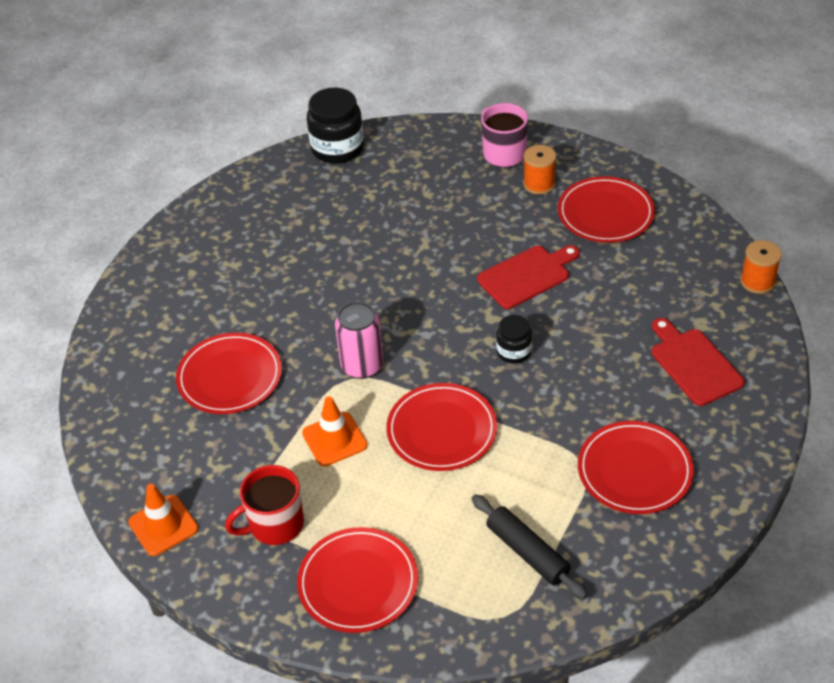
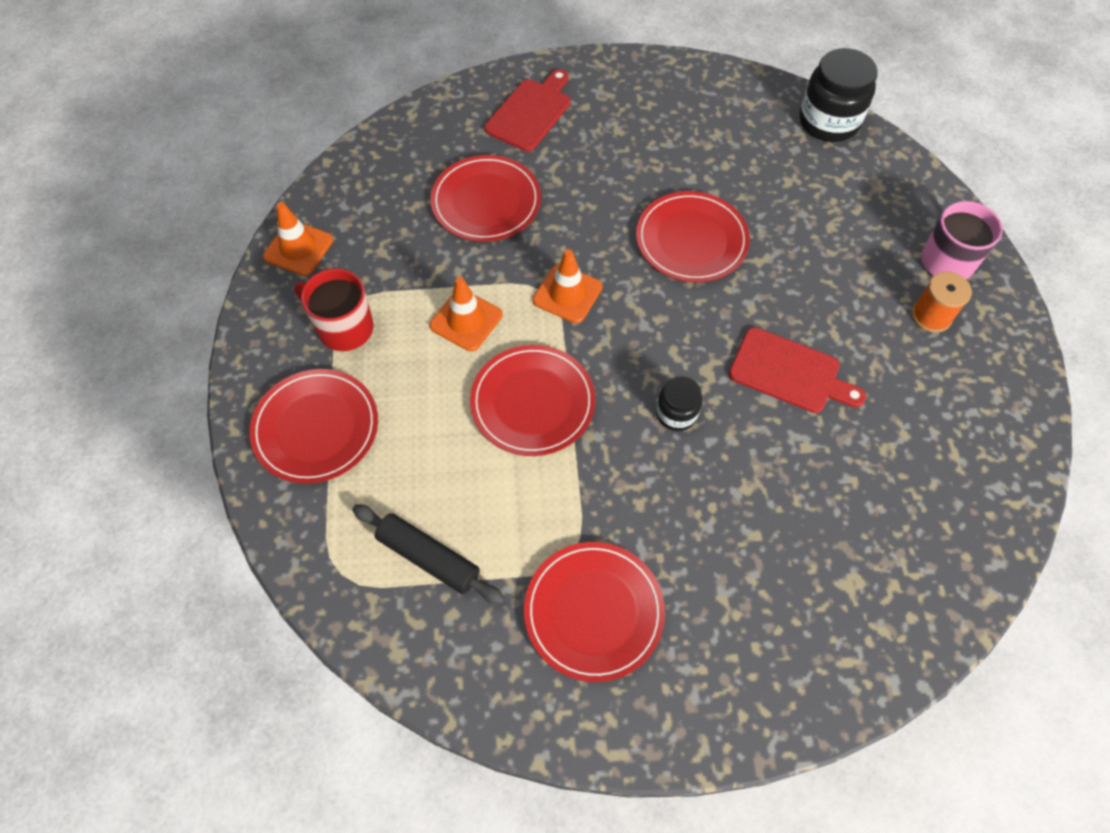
camera: 55 degrees right, 15 degrees up
(362, 365) = (567, 294): pink can -> orange traffic cone
(527, 552) = (428, 557): black rolling pin -> black rolling pin turned 75 degrees counterclockwise
(605, 213) = (942, 401): red plate -> red plate (691, 240)
(694, 364) = (786, 603): red cutting board -> red cutting board (531, 112)
(757, 281) = (969, 617): orange spool -> none

